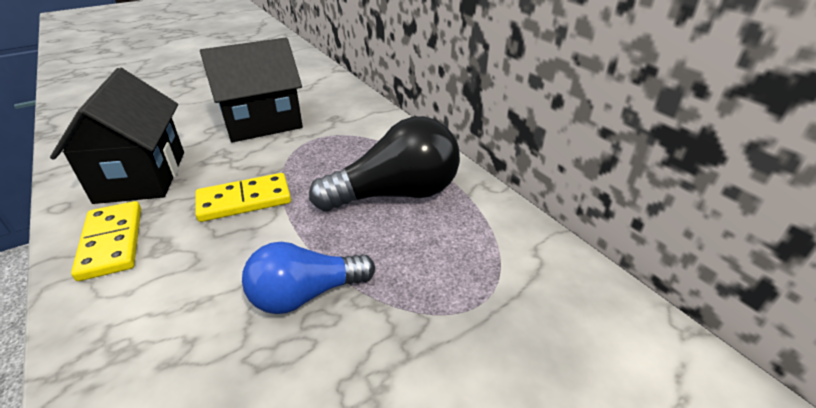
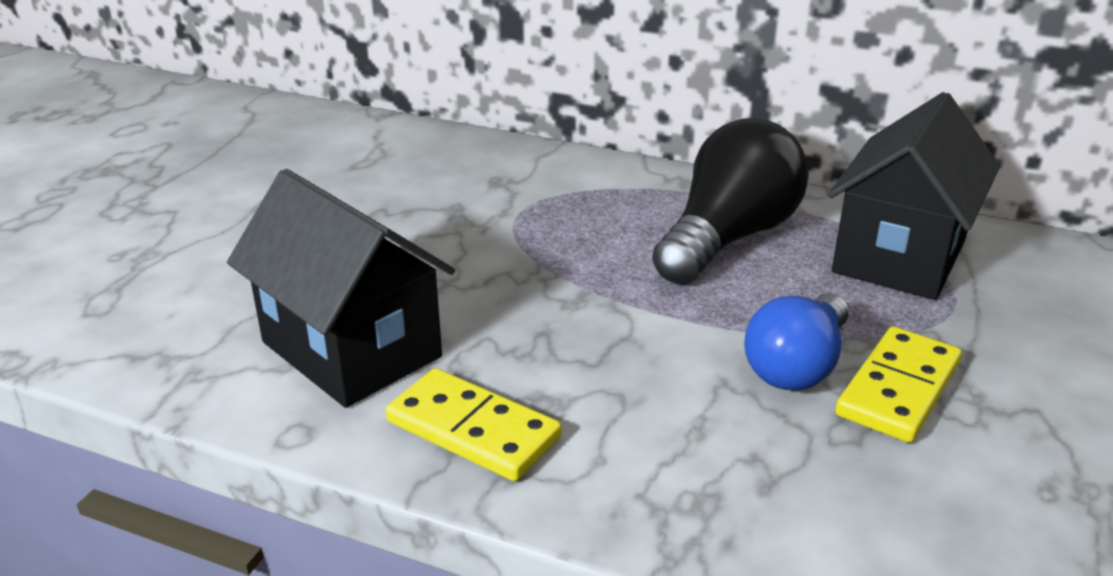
camera: 35 degrees left, 5 degrees down
(244, 200) = (560, 315): yellow domino -> yellow domino (898, 388)
(262, 123) = (404, 221): black house -> black house (899, 256)

